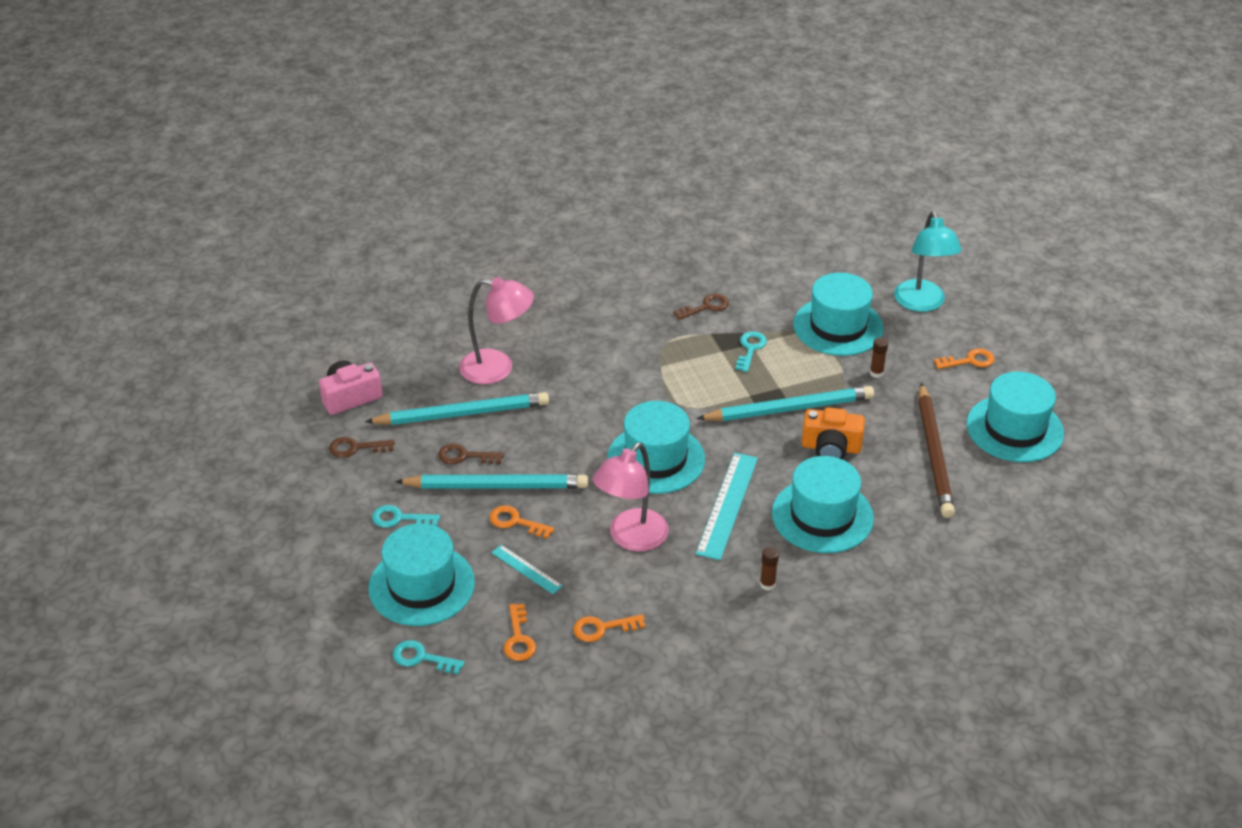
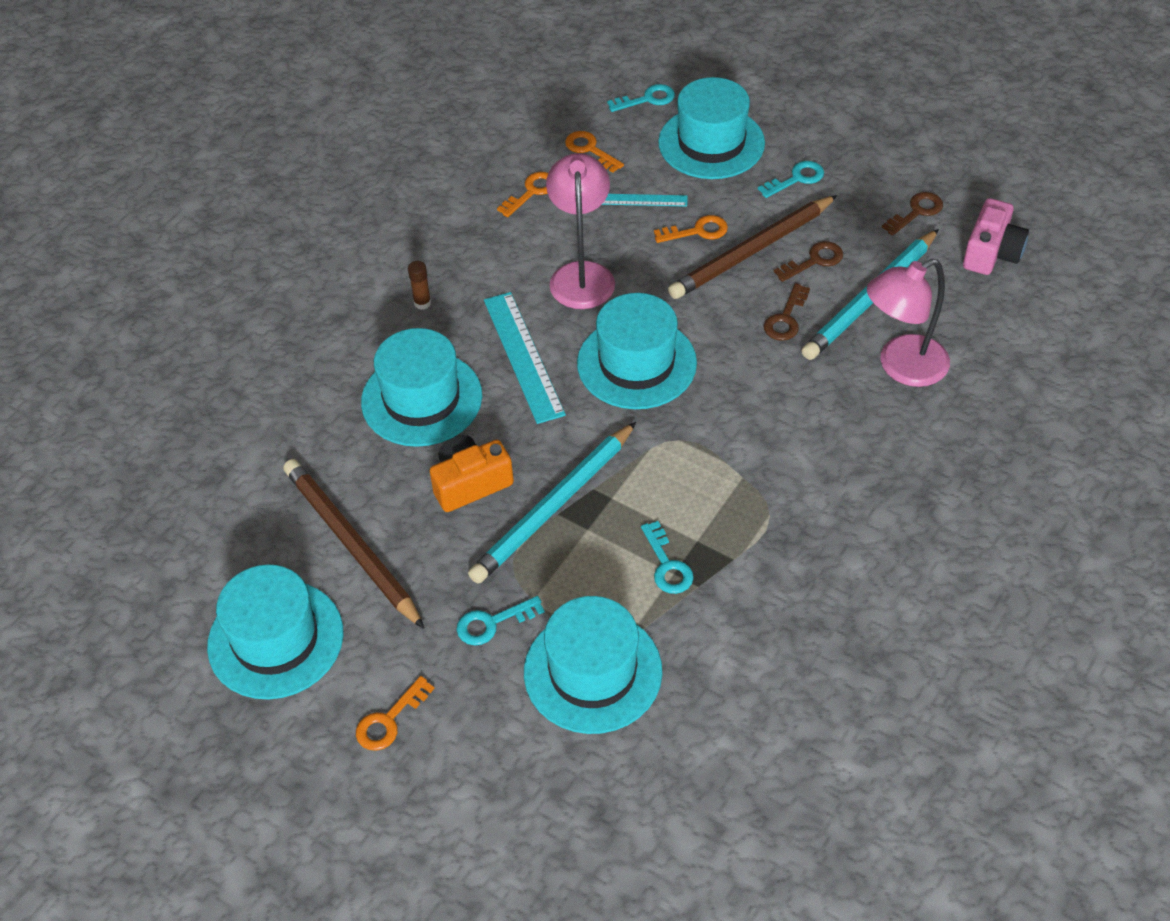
camera: 145 degrees right, 10 degrees up
(496, 486) = (752, 251): turquoise pencil -> brown pencil
(706, 307) = (777, 597): brown key -> brown key (786, 318)
(876, 373) = (492, 623): brown glue stick -> turquoise key
(922, 303) = (514, 791): turquoise lamp -> none

